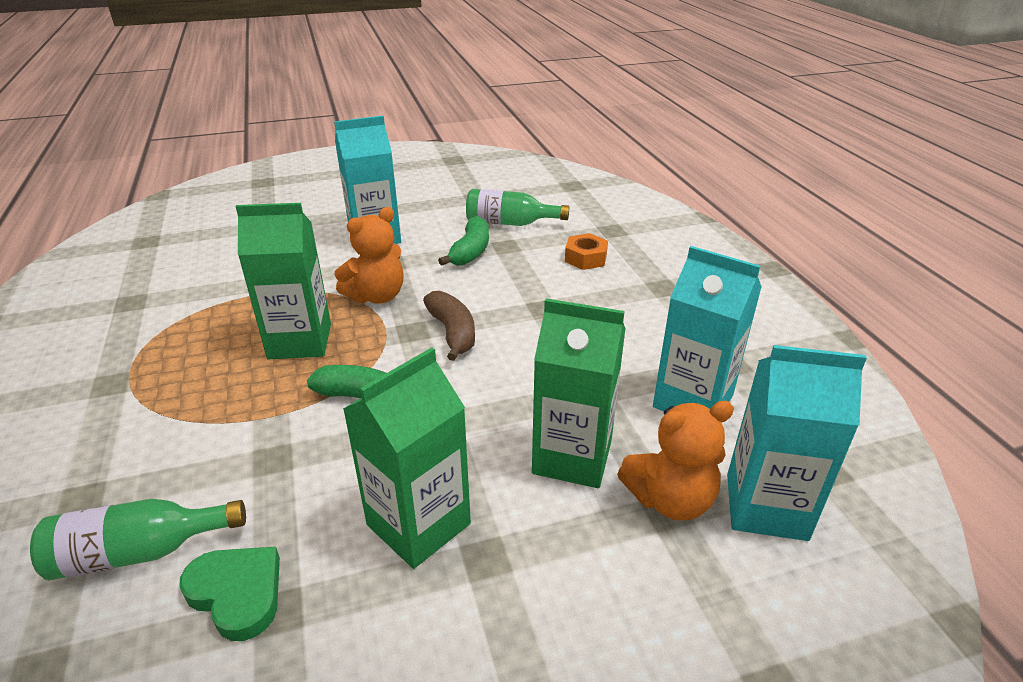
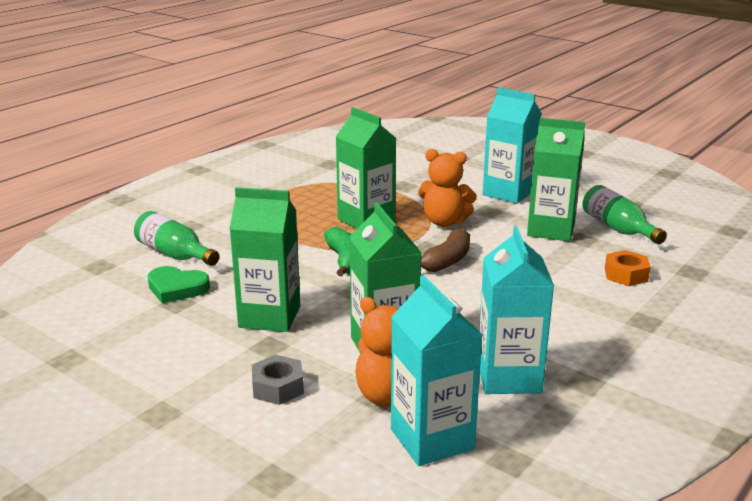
camera: 55 degrees right, 10 degrees down
(237, 593) = (177, 288): green heart -> green heart turned 105 degrees clockwise
(470, 251) = (551, 230): green banana -> green carton
(584, 592) = (278, 387): none -> grey nut

